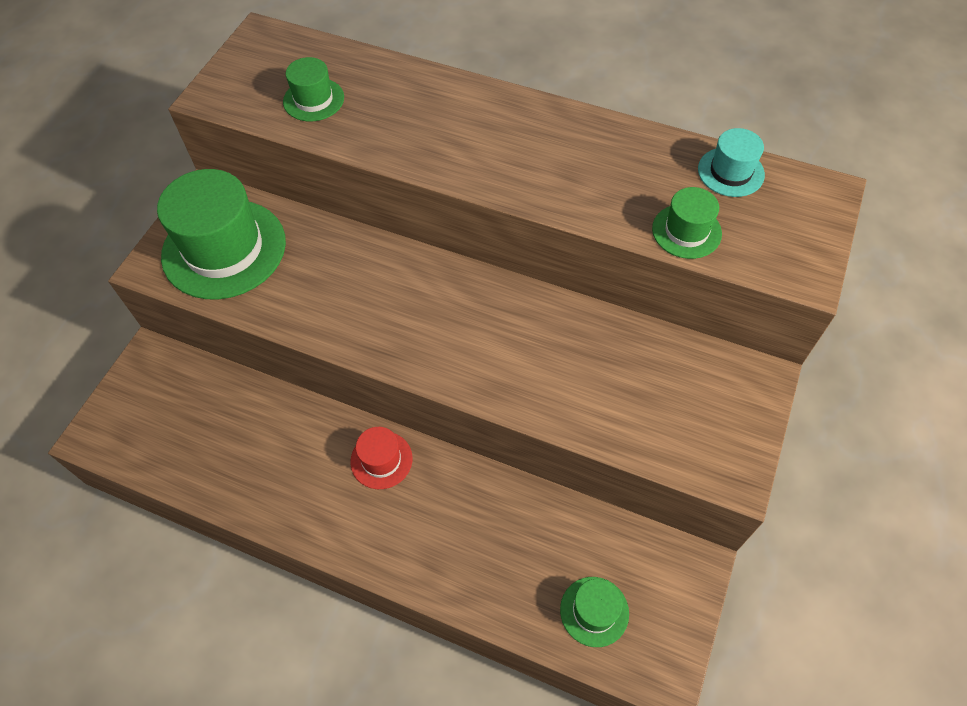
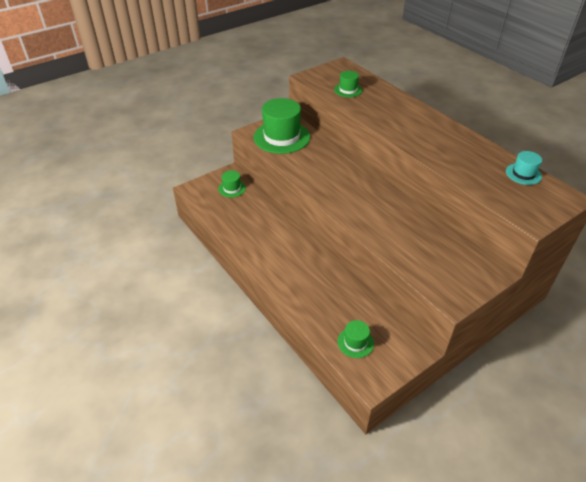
camera: 30 degrees right, 15 degrees down
(381, 460) = (298, 245): red hat -> none
(686, 231) = (483, 186): green hat -> green hat (232, 188)

